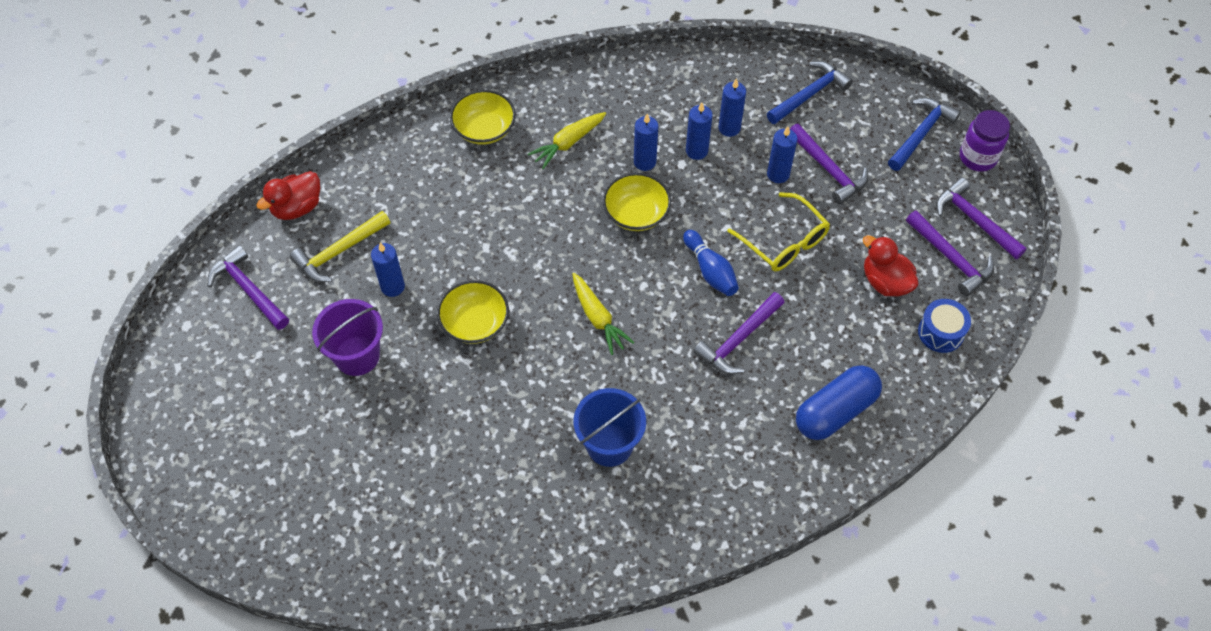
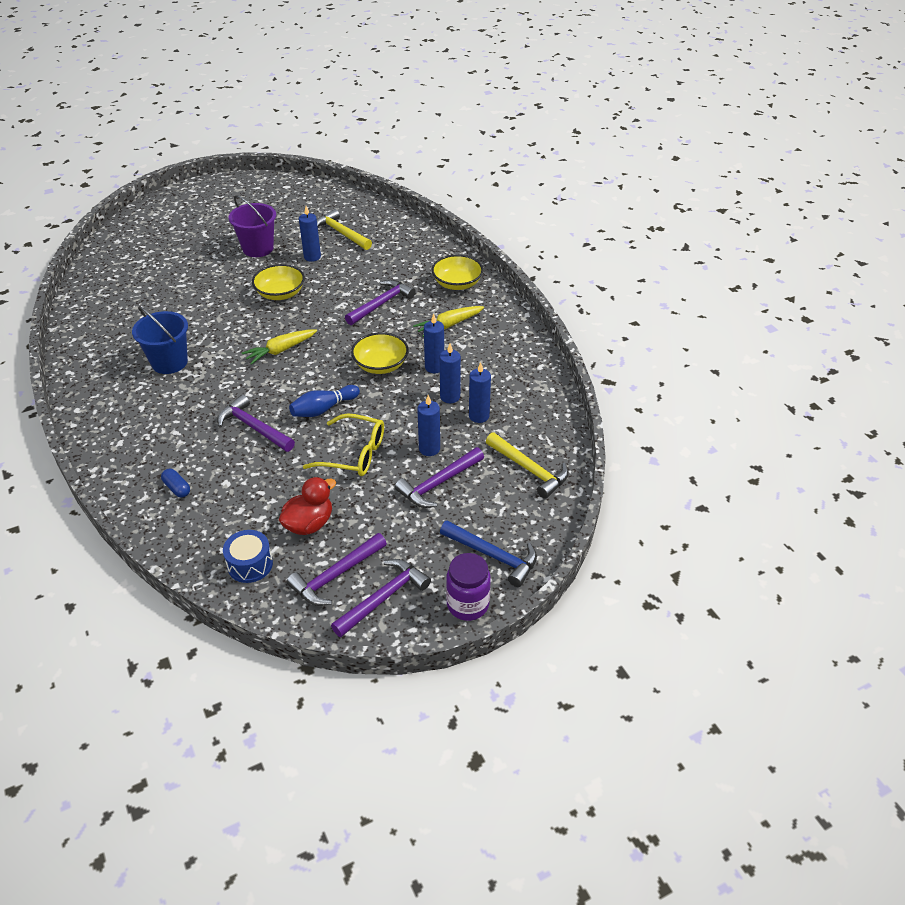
camera: 85 degrees right, 15 degrees down
(249, 290) = (311, 204): purple hammer -> purple hammer (381, 304)
(297, 207) = (378, 213): red duck -> none
(568, 143) = (448, 325): yellow carrot -> yellow carrot turned 75 degrees counterclockwise
(784, 242) = (354, 454): yellow glasses -> yellow glasses turned 120 degrees counterclockwise
(809, 94) = (529, 469): blue hammer -> yellow hammer
(835, 411) = (177, 488): blue capsule -> blue capsule, size x0.45

